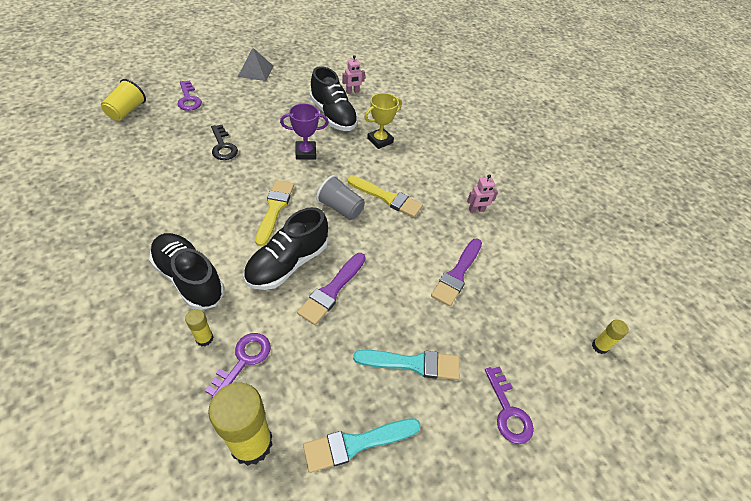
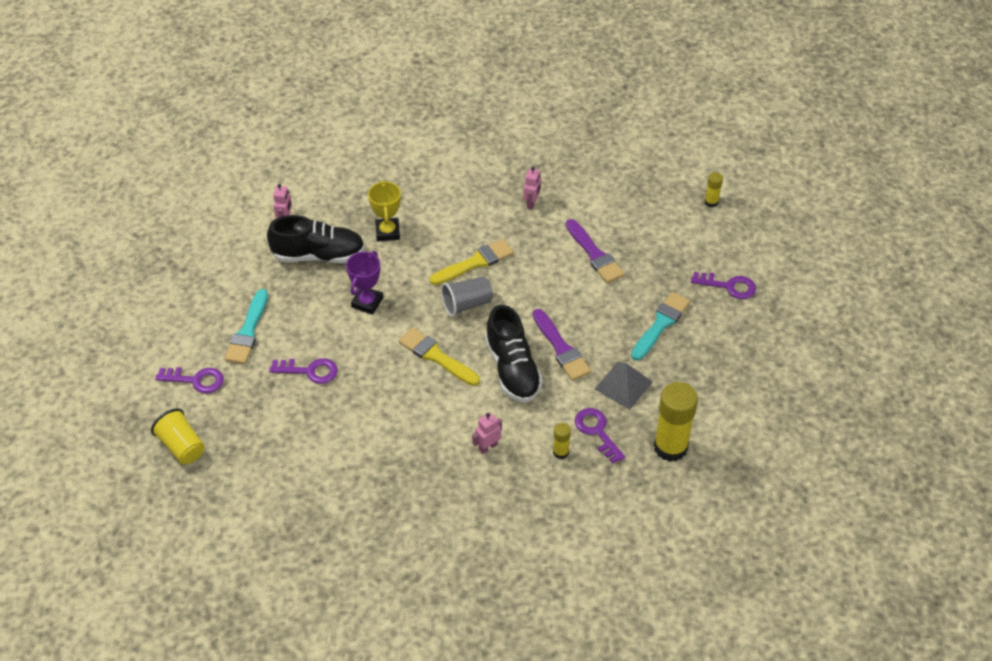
camera: 55 degrees left, 0 degrees up
(189, 278) = (488, 447): black shoe -> pink robot
(223, 146) = (310, 371): black key -> purple key
(255, 71) = (178, 297): grey pyramid -> grey pyramid (623, 385)
(356, 444) = (704, 385): turquoise brush -> turquoise brush (248, 331)

